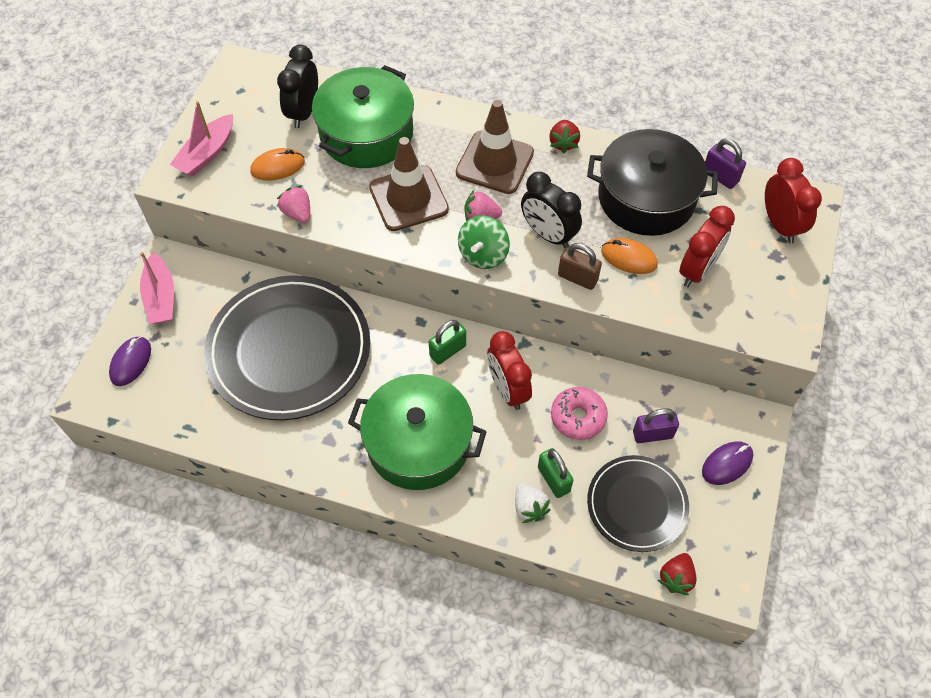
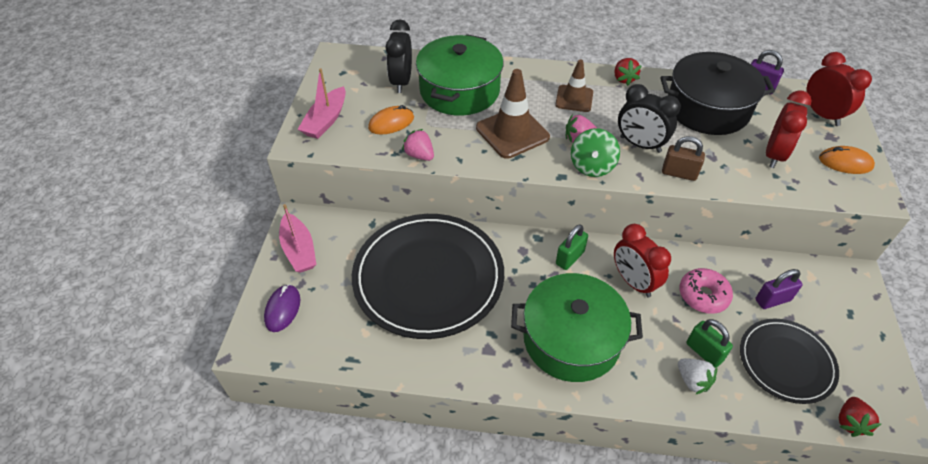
camera: 10 degrees left, 10 degrees down
(494, 163) = (574, 99): brown traffic cone -> brown traffic cone, size x0.64
(629, 258) = (714, 153): orange mouse -> orange mouse (845, 163)
(727, 464) = (846, 315): purple mouse -> none

